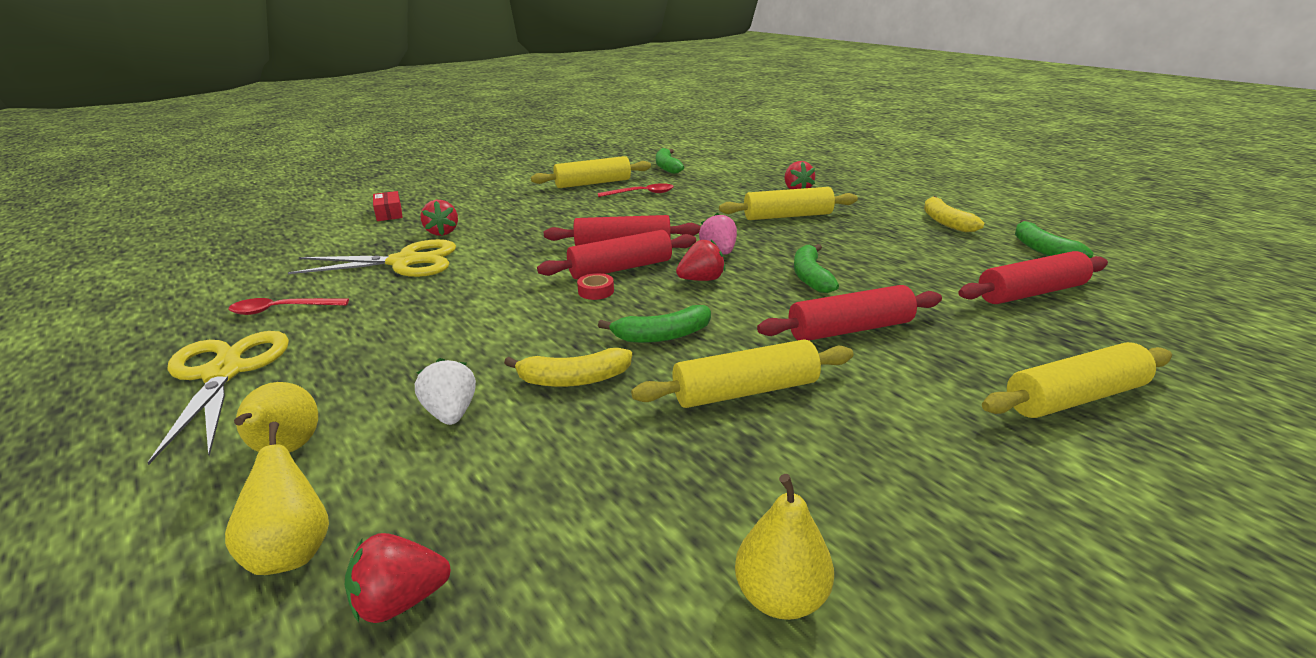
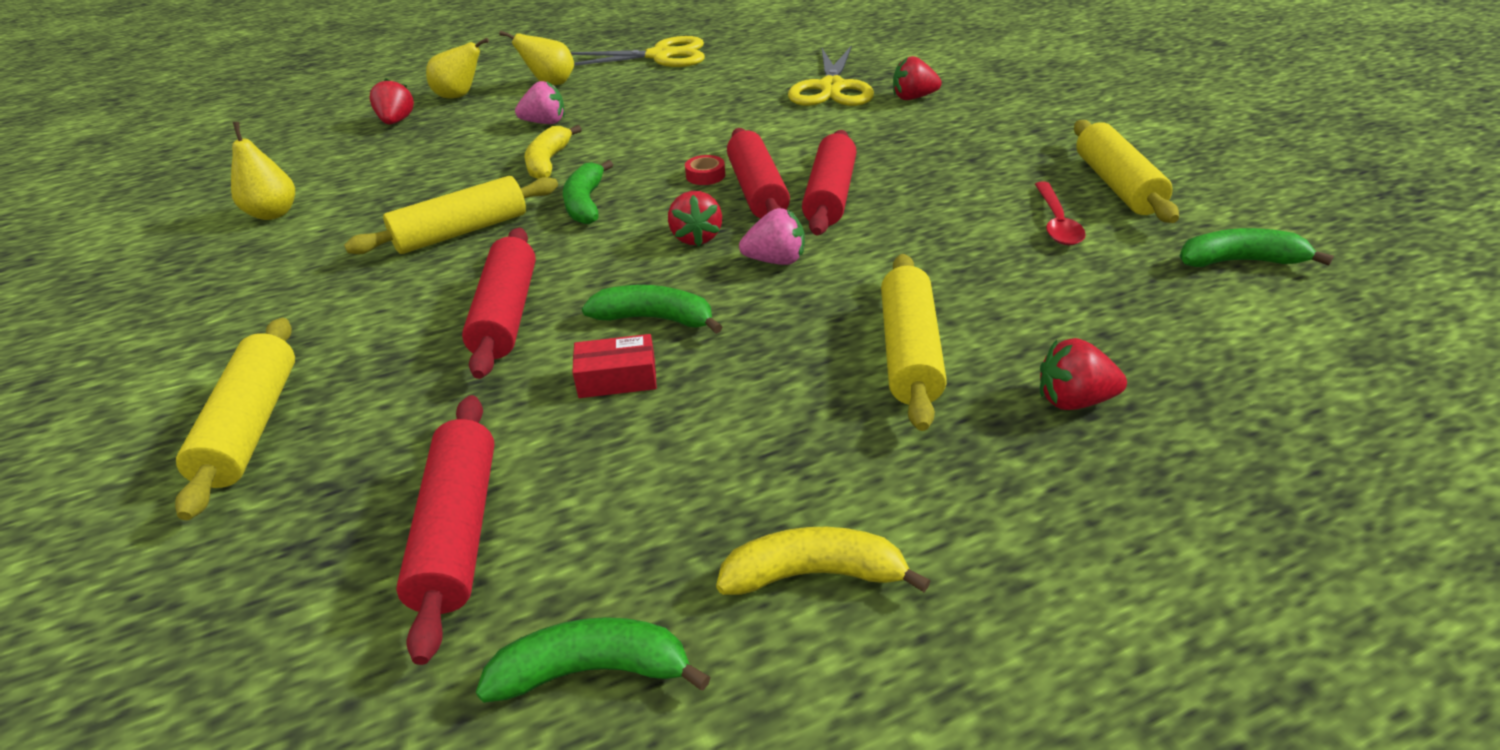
camera: 105 degrees right, 10 degrees up
(282, 310) = (751, 57): red spoon -> none
(389, 213) = (985, 69): red box -> red box (617, 378)
(451, 413) = (545, 123): white strawberry -> pink strawberry
(745, 391) = (462, 232): yellow rolling pin -> yellow rolling pin turned 60 degrees clockwise

